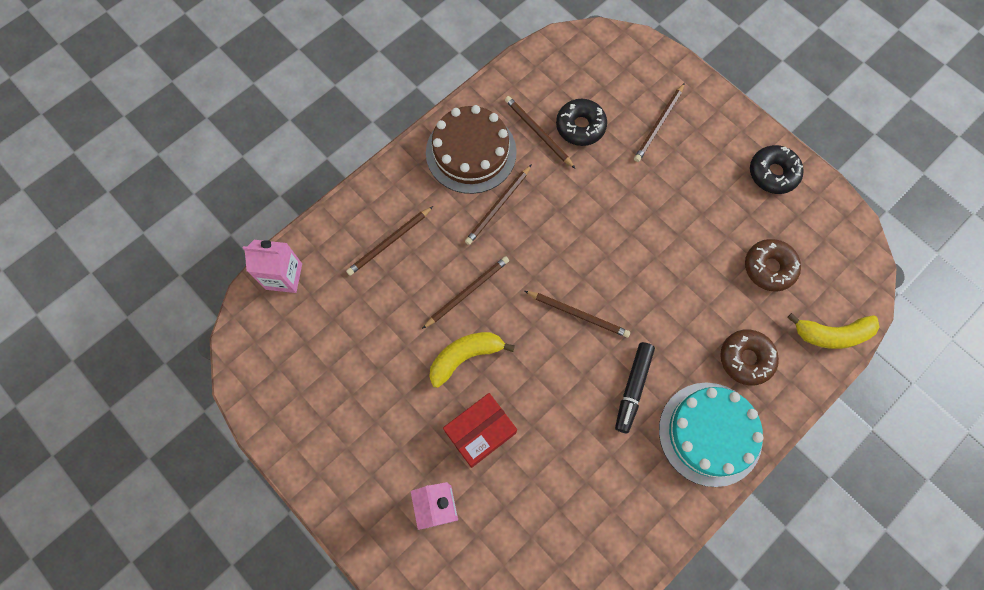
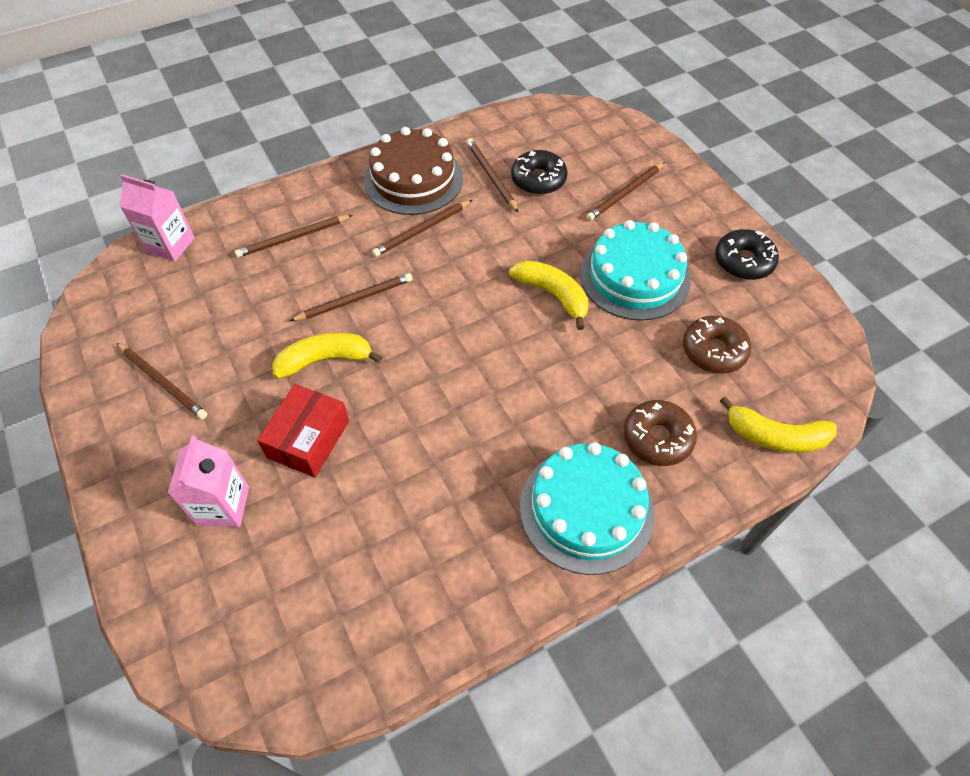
camera: 15 degrees right, 15 degrees down
(480, 432) = (308, 439): red box -> red box turned 45 degrees counterclockwise
(578, 314) = (470, 347): brown pencil -> brown pencil (163, 382)
(629, 246) = (553, 295): none -> yellow banana
(633, 388) = (507, 436): black marker -> none
(689, 211) = (634, 277): none -> turquoise cake

